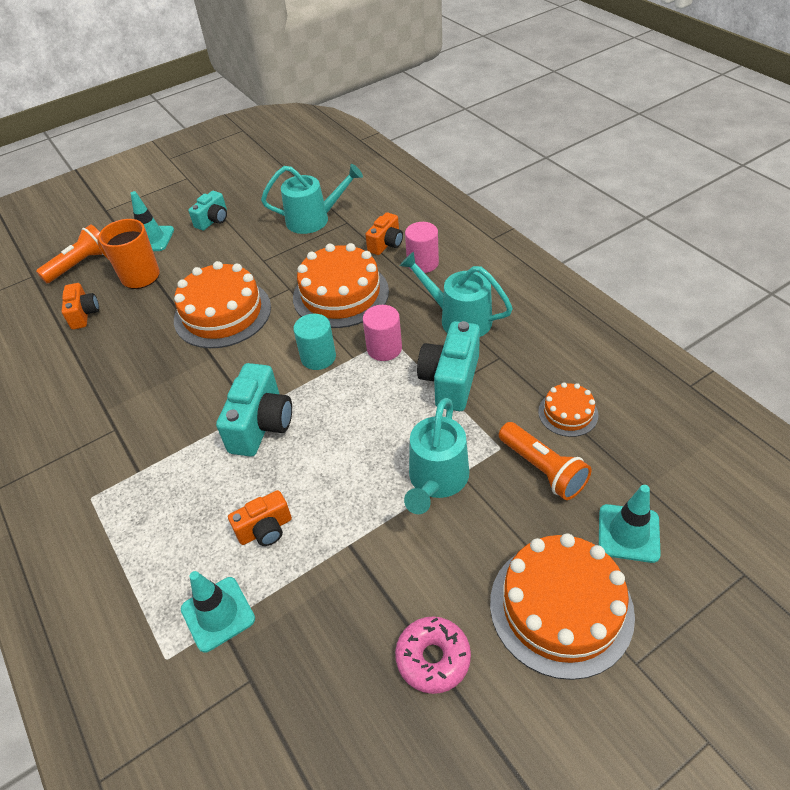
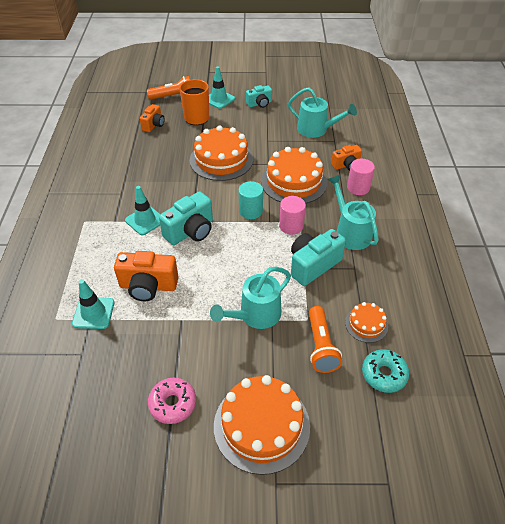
camera: 30 degrees right, 0 degrees up
(265, 529) = (148, 286): orange camera -> orange camera, size x1.63
(628, 533) = (338, 413): turquoise traffic cone -> turquoise traffic cone (145, 220)
(634, 457) = (384, 374): none -> turquoise donut

